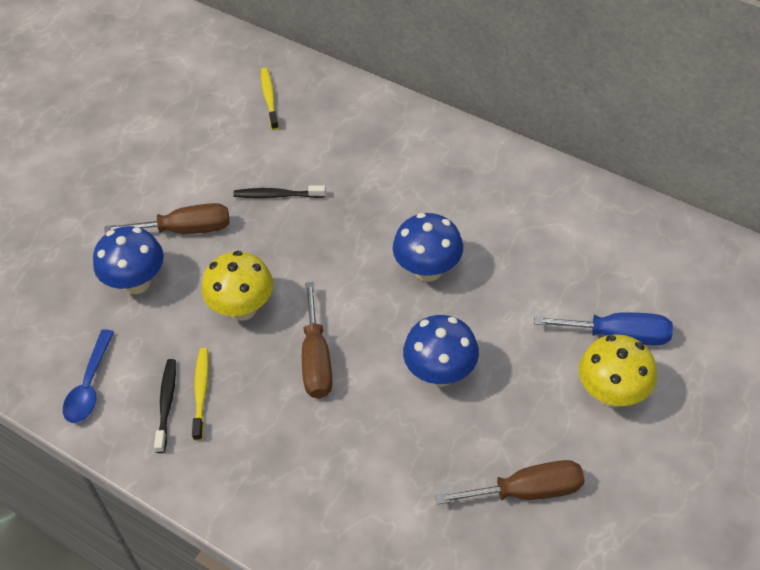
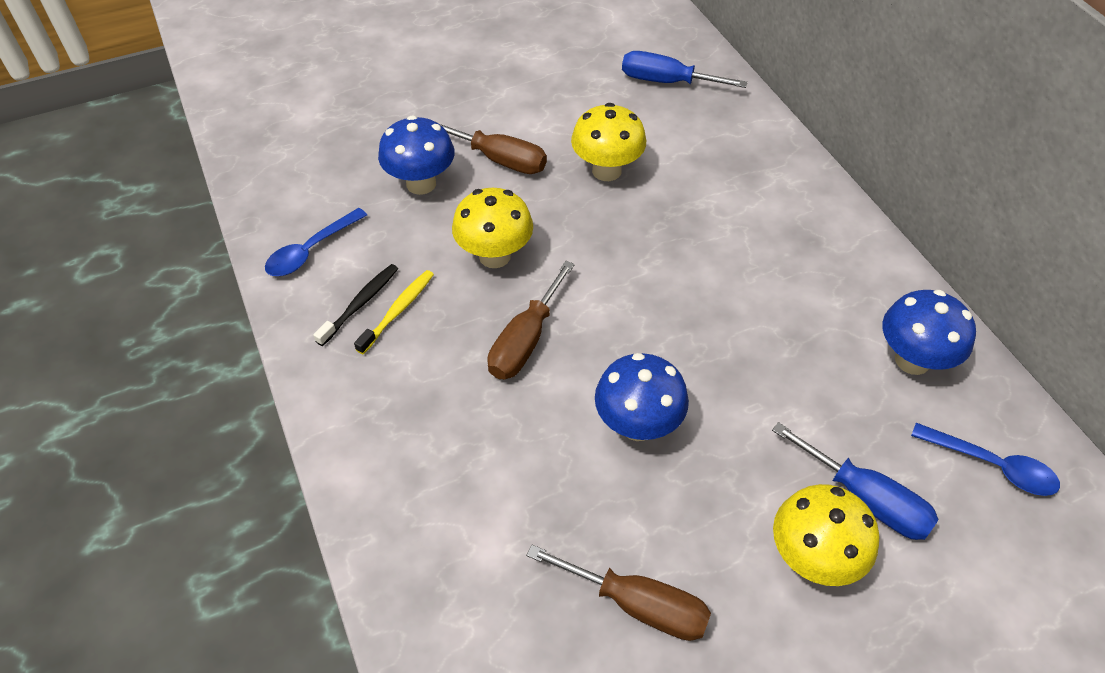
camera: 30 degrees right, 0 degrees up
(269, 98) = (666, 82): yellow toothbrush -> blue screwdriver
(277, 195) = (606, 171): black toothbrush -> yellow mushroom
(428, 270) = (701, 316): blue mushroom -> blue mushroom (912, 360)
(677, 268) = (991, 465): none -> blue spoon

